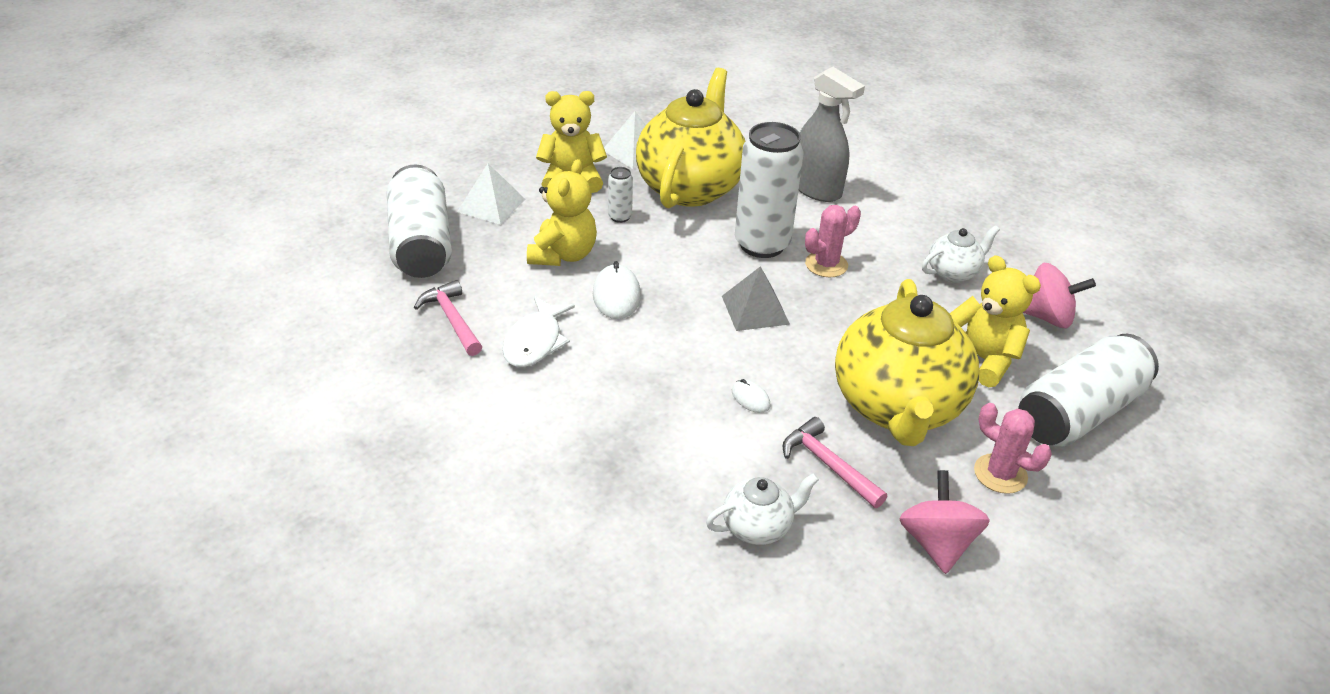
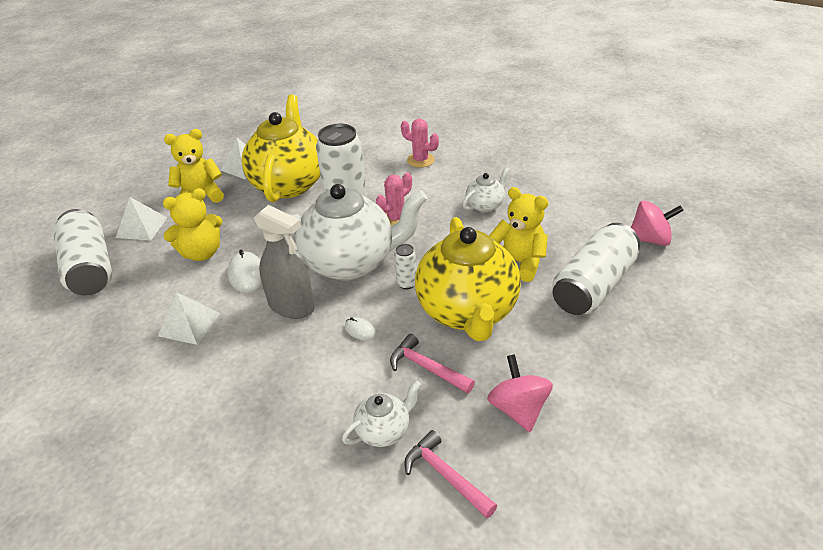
camera: 10 degrees left, 0 degrees up
(452, 319) = (121, 321): pink hammer -> pink hammer (445, 475)
(535, 341) = (189, 324): white fish -> white pyramid
(563, 255) = (202, 253): yellow teddy bear -> yellow teddy bear turned 60 degrees clockwise
(620, 217) = (240, 216): white can -> white can (406, 284)
(755, 310) = (351, 262): grey pyramid -> white teapot
(816, 190) = (379, 167): grey spray bottle -> grey spray bottle (291, 306)
(1000, 474) = (551, 344): pink cactus -> pink cactus (420, 160)
(1046, 317) = (555, 222): pink spinning top -> pink spinning top (650, 239)

